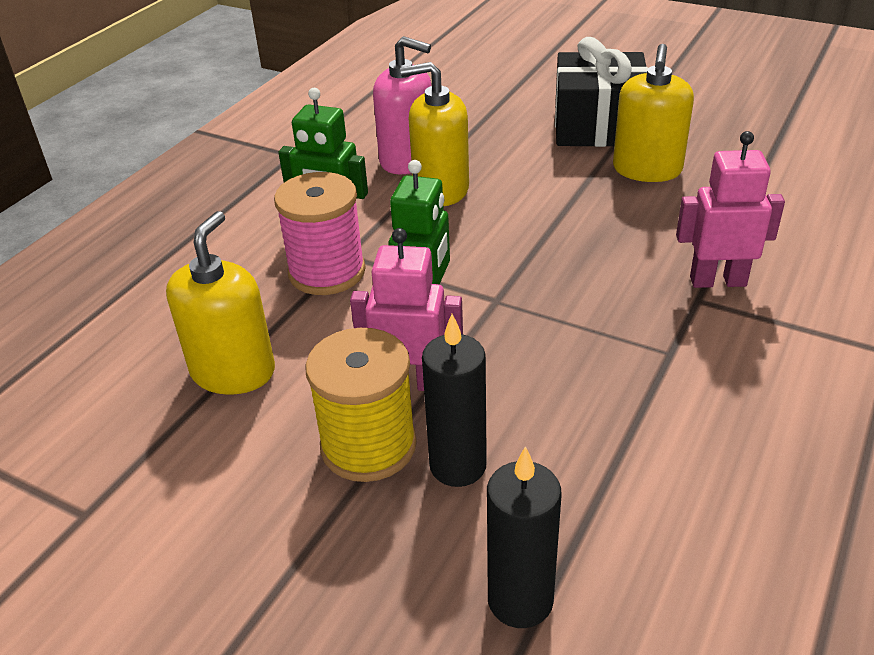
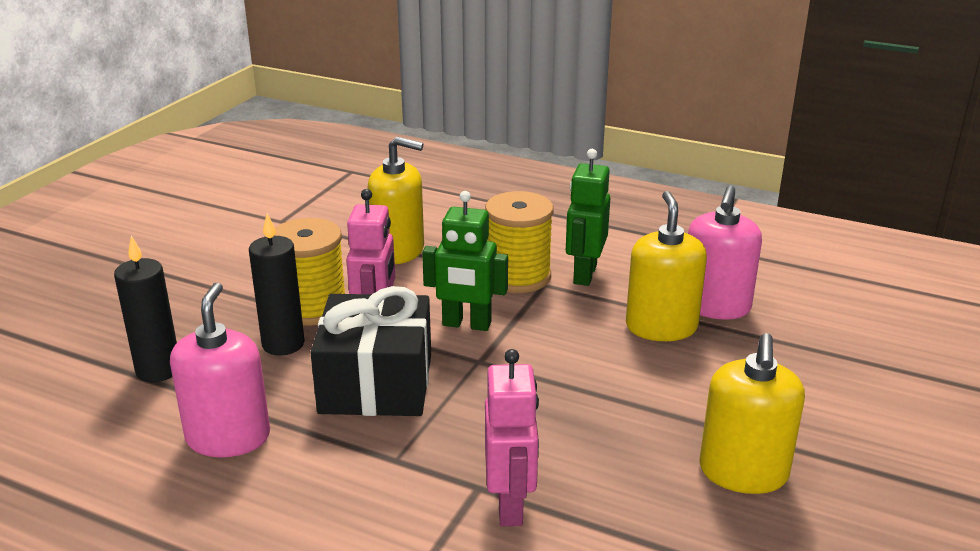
camera: 85 degrees right, 10 degrees down
(327, 272) = (518, 276): pink spool -> yellow spool
(598, 126) = (844, 438): black gift -> black gift (376, 383)
(647, 169) = (743, 472): yellow soap dispenser -> yellow soap dispenser turned 90 degrees counterclockwise
(659, 493) = (228, 437): none -> pink soap dispenser

